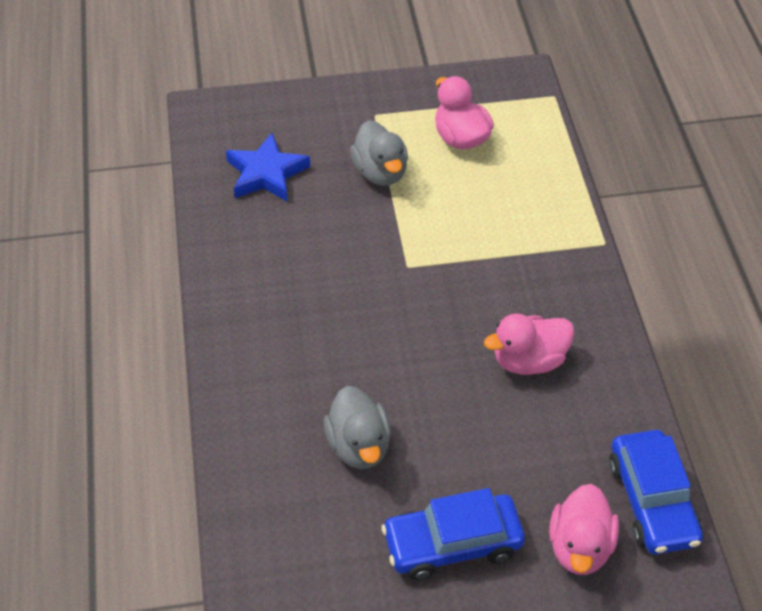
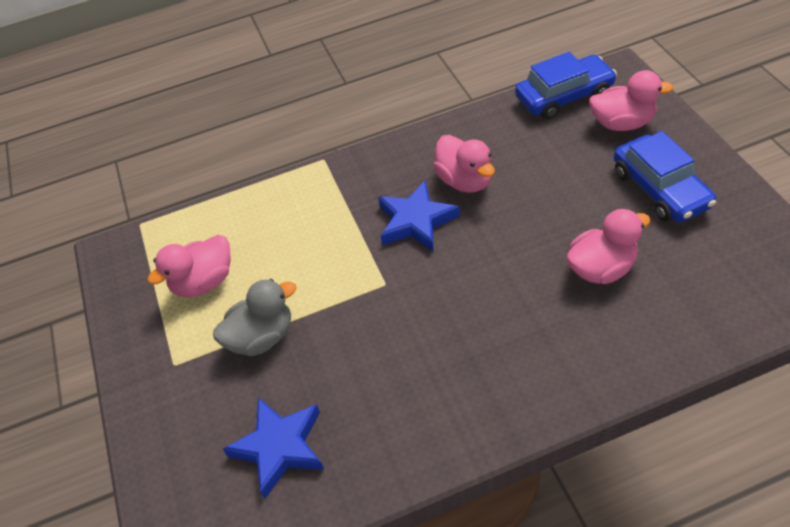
camera: 95 degrees left, 0 degrees up
(359, 446) = (601, 268): grey duck -> pink duck
(482, 306) = (416, 221): none -> blue star

